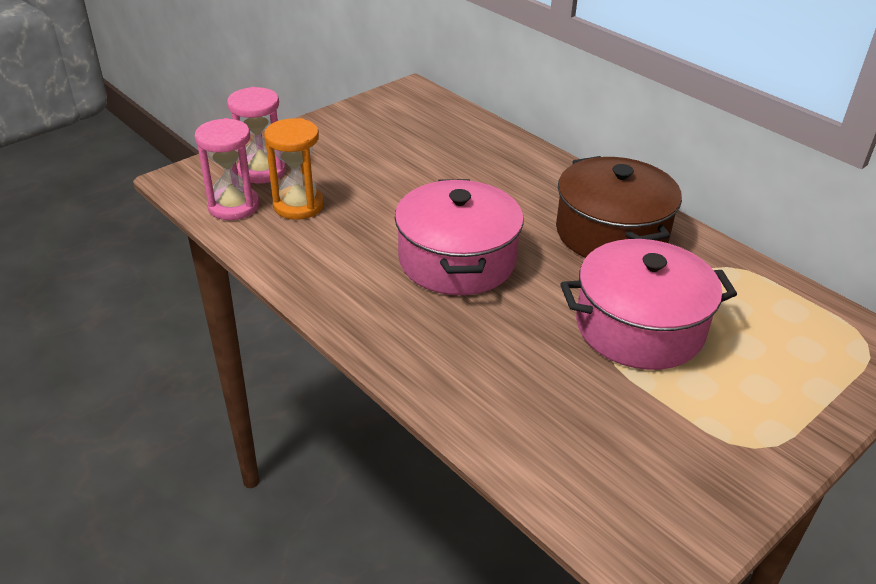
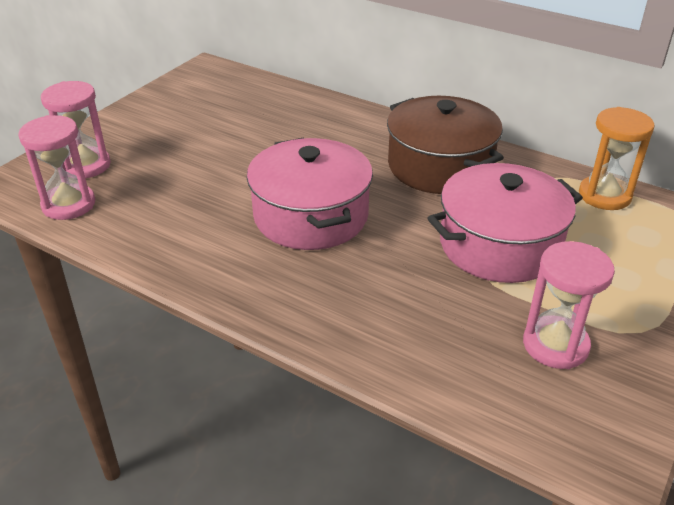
camera: 15 degrees left, 0 degrees up
(298, 205) = (136, 192): orange hourglass -> orange hourglass (604, 195)
(654, 440) = (555, 345): none -> pink hourglass

